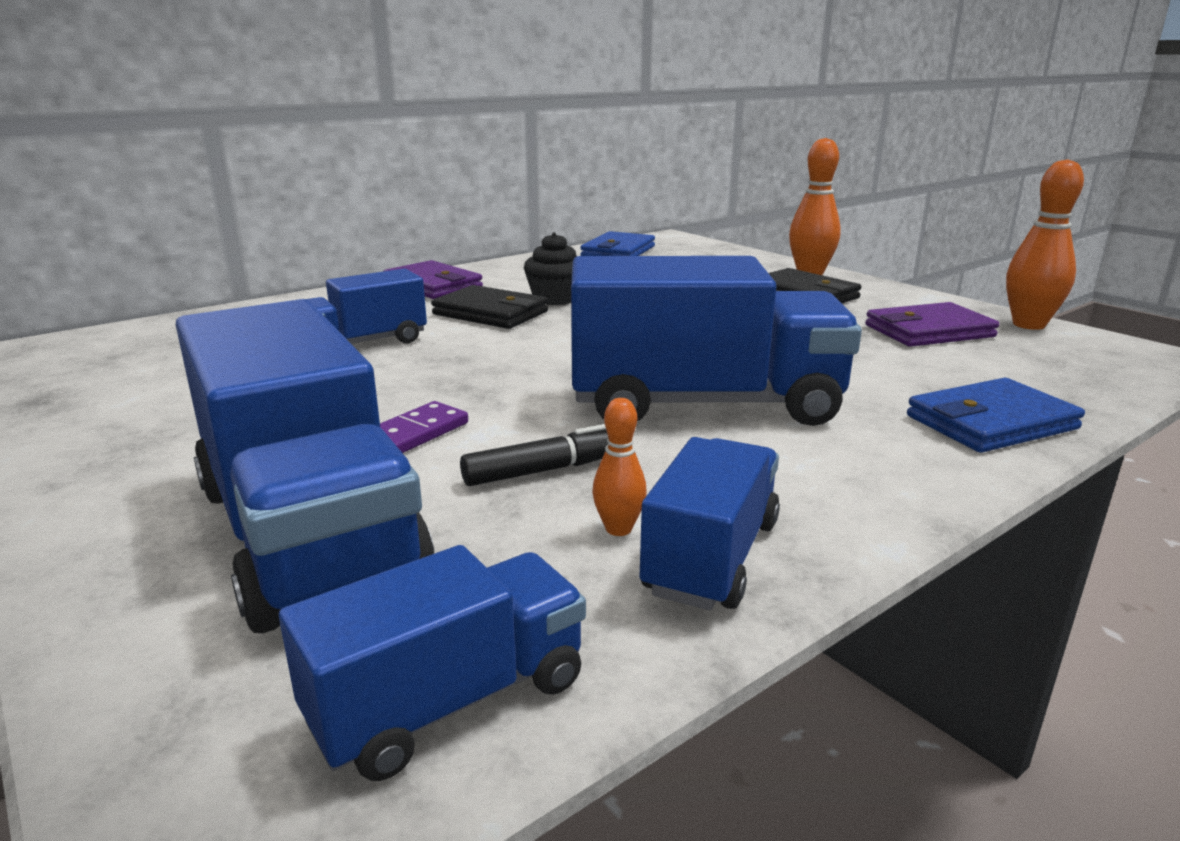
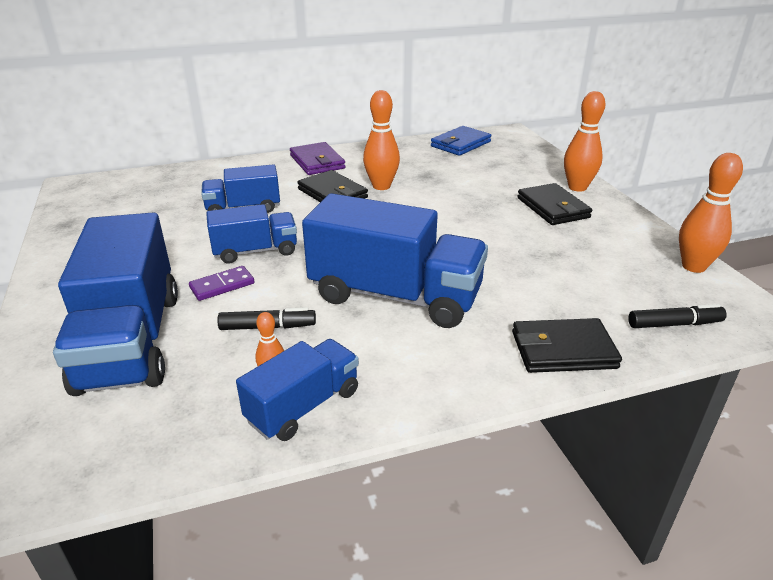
camera: 20 degrees right, 10 degrees up
(449, 701) = (126, 452): blue truck -> blue truck (255, 251)
(555, 299) = (381, 186): black cupcake -> orange bowling pin
(928, 331) = (608, 259): purple wallet -> none
(991, 422) = (563, 350): blue wallet -> black wallet
(1080, 377) = (674, 324): none -> black marker

